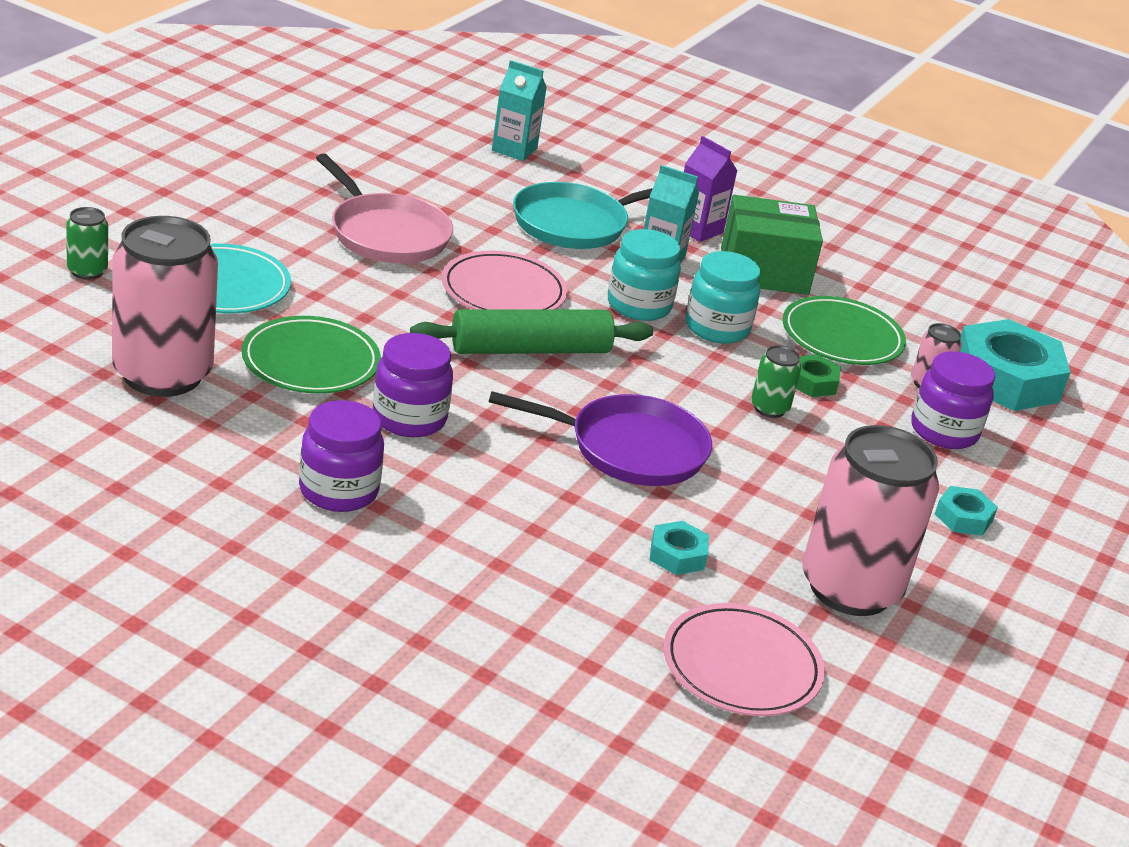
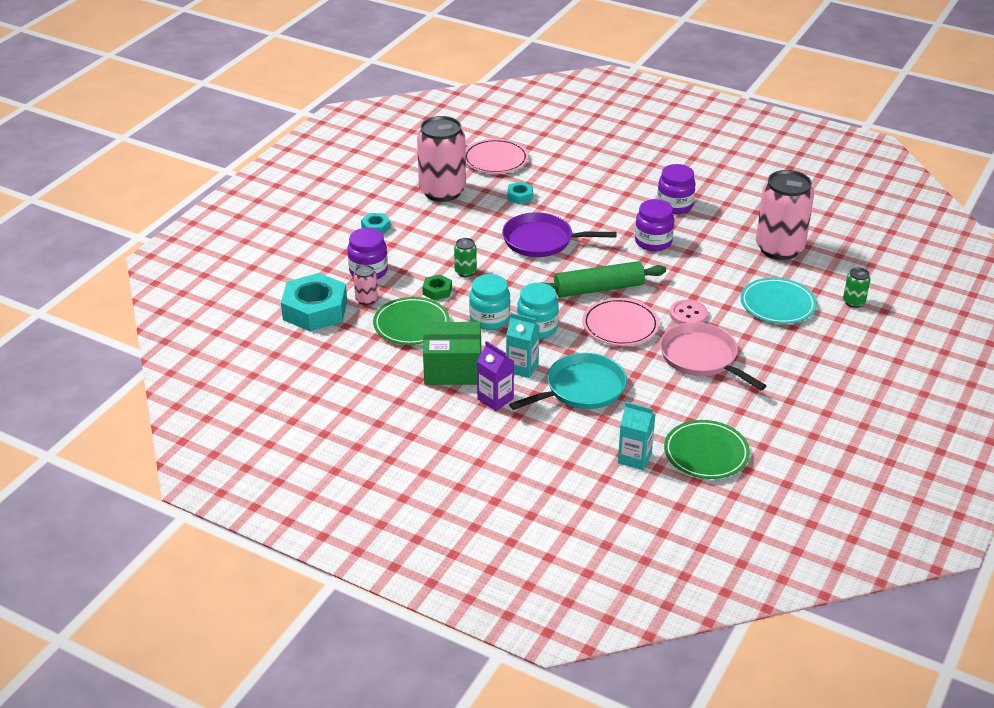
camera: 175 degrees left, 5 degrees up
(310, 362) = (712, 265): green plate -> green plate (706, 453)
(385, 291) = (688, 314): none -> pink button

